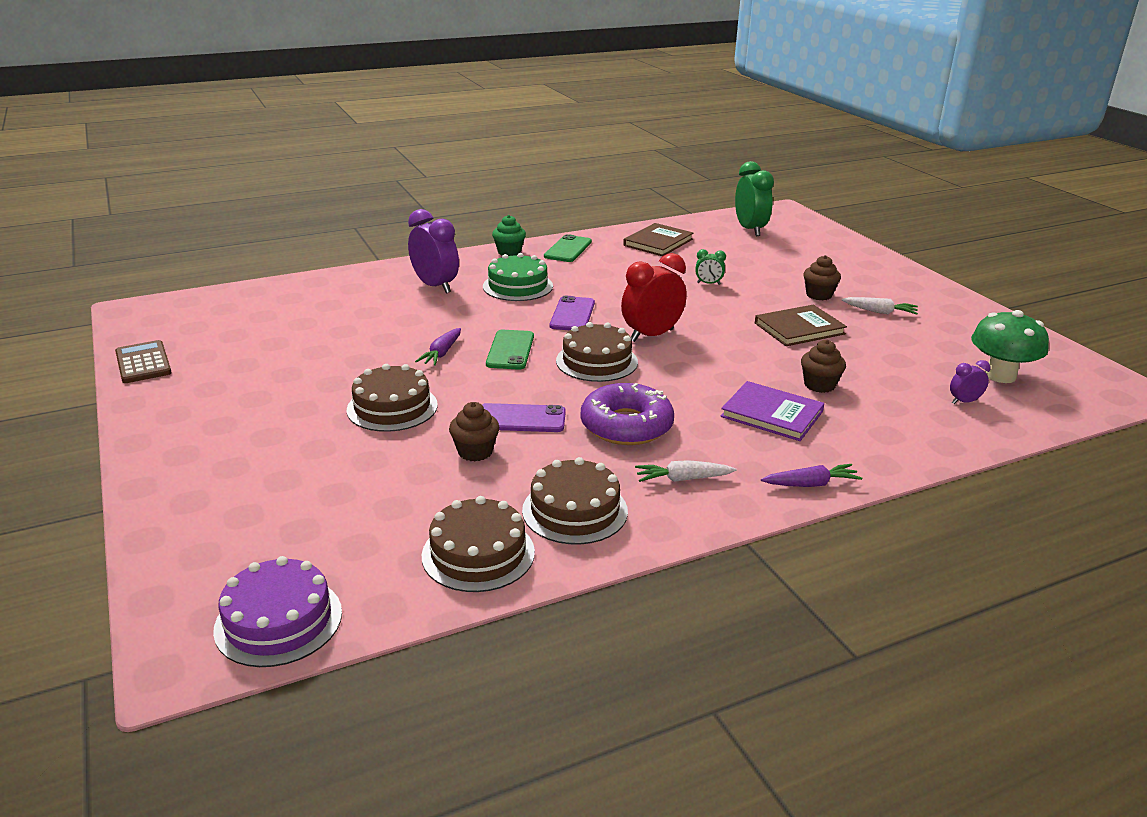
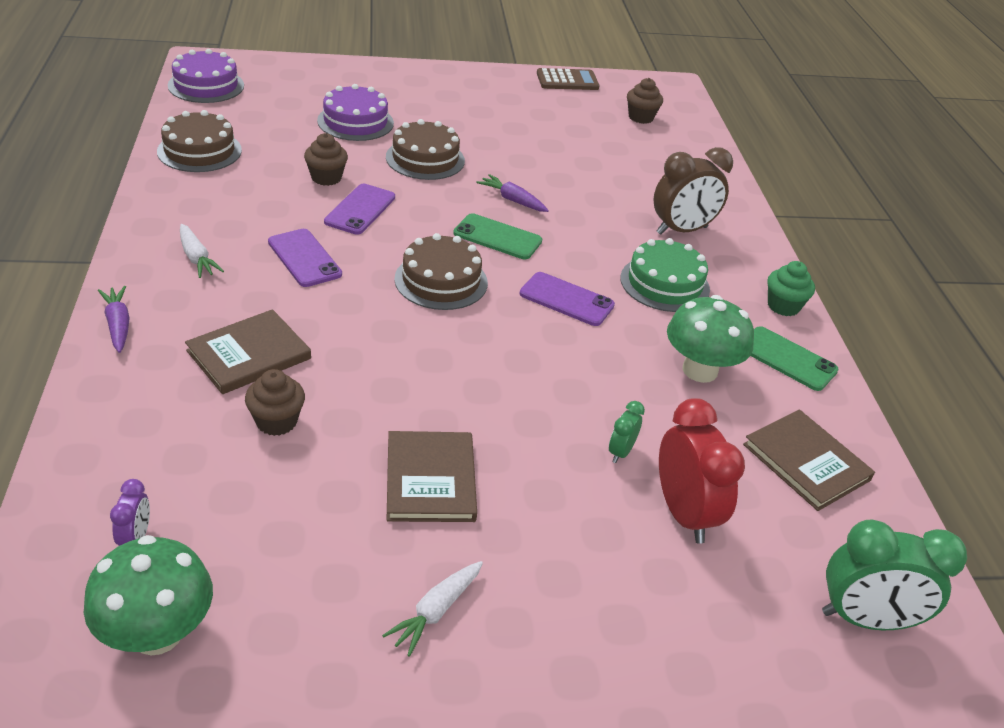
camera: 105 degrees right, 10 degrees up
(329, 467) = (355, 122): none -> purple cake
(435, 286) = (682, 230): purple clock -> brown clock
(575, 510) = (207, 197): brown cake -> none
(607, 270) = (700, 370): none -> green mushroom
(626, 425) = (304, 258): purple donut -> purple phone
(651, 335) = (481, 339): red clock -> red clock (684, 513)
(682, 479) = (197, 258): white carrot -> white carrot turned 135 degrees clockwise
(772, 414) = (249, 355): purple book -> brown book
(811, 484) = (118, 324): purple carrot -> purple carrot turned 150 degrees clockwise
(819, 295) = (532, 564): brown cupcake -> brown cupcake (641, 117)

